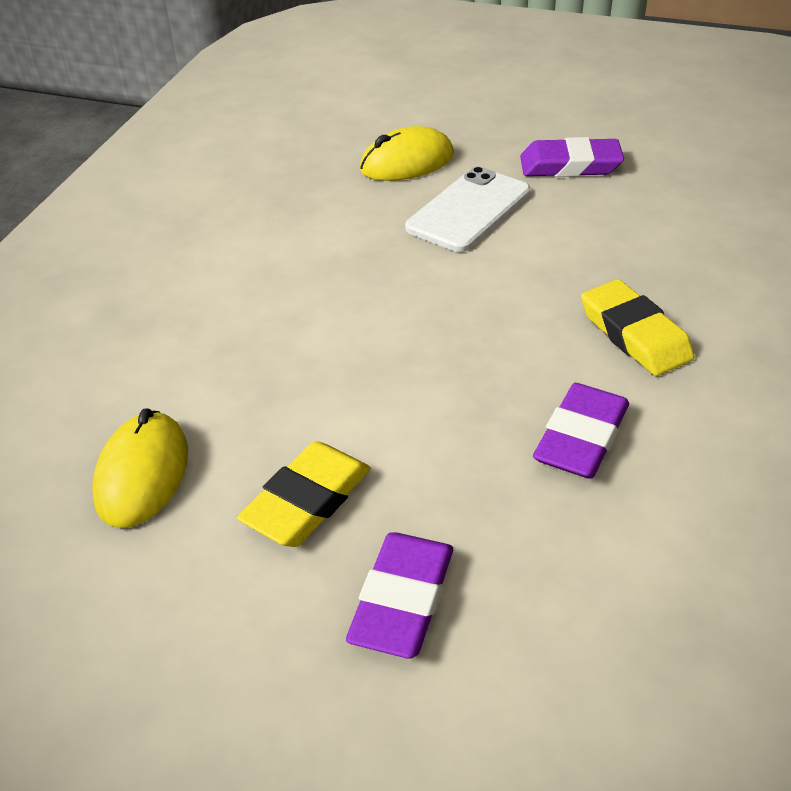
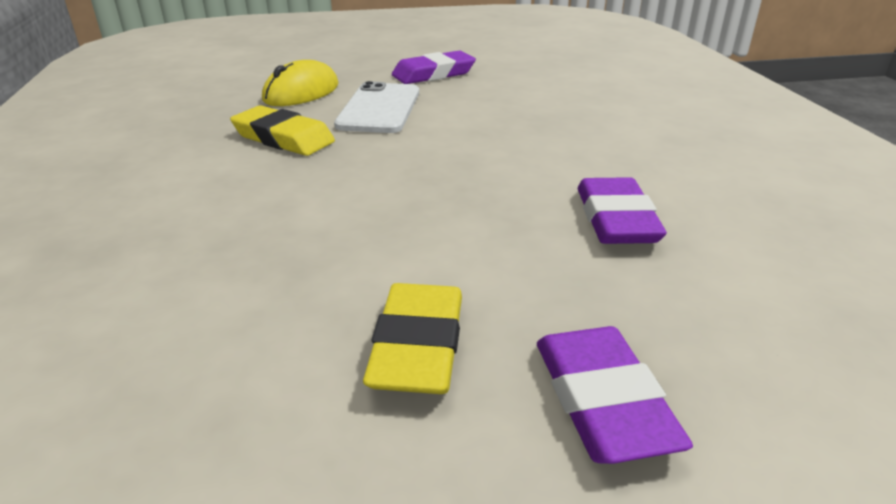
camera: 30 degrees left, 10 degrees down
(142, 474) = (192, 389): yellow mouse -> none
(634, 334) = (581, 149): yellow eraser -> yellow eraser (283, 138)

